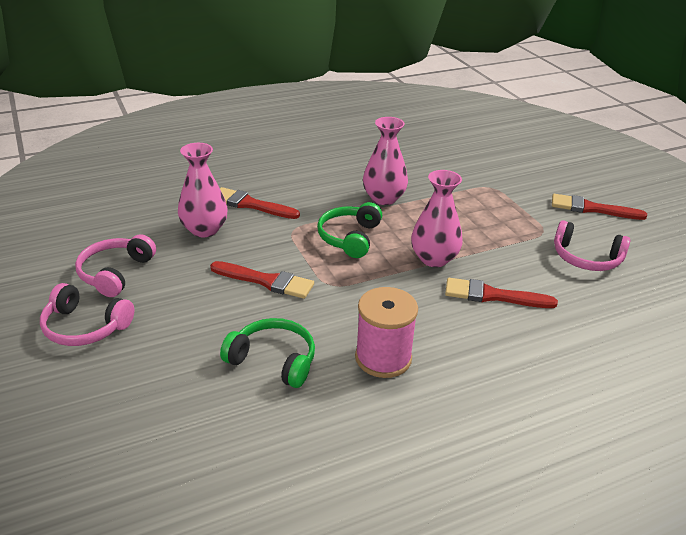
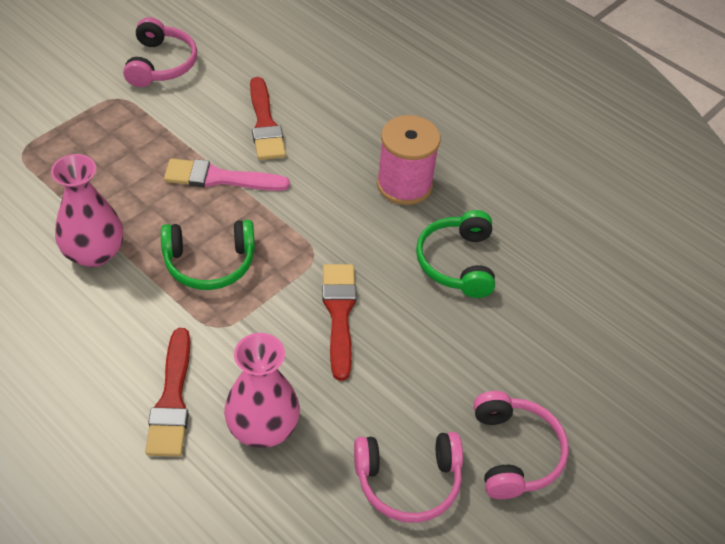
camera: 115 degrees left, 15 degrees up
(434, 259) = (219, 178): pink vase -> pink brush
(591, 209) = (48, 63): red brush -> none

